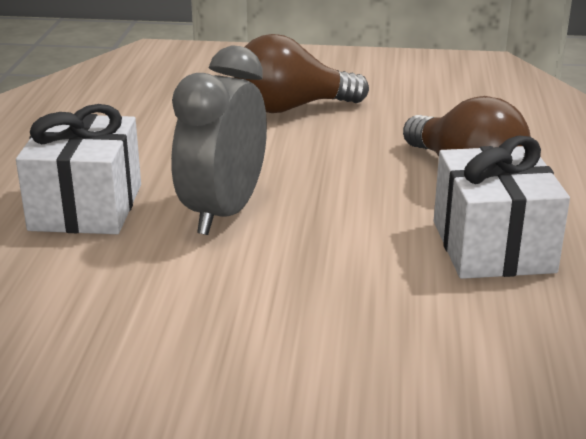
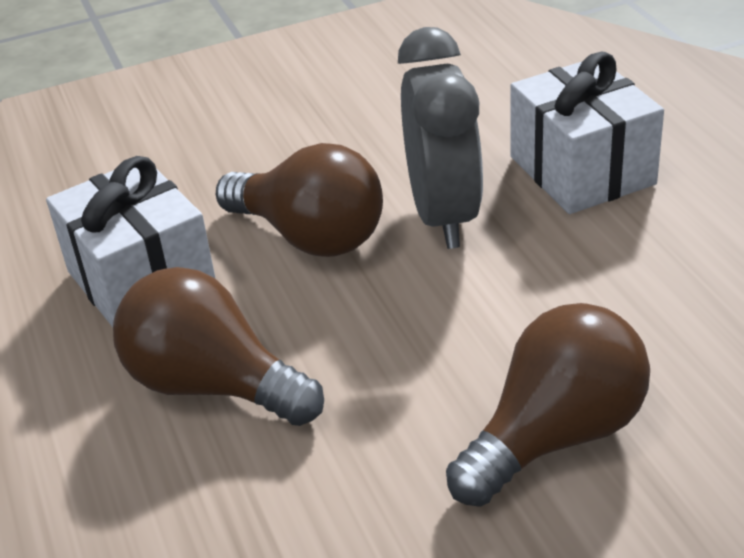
camera: 155 degrees right, 10 degrees up
(336, 232) = (310, 236): none -> brown light bulb

